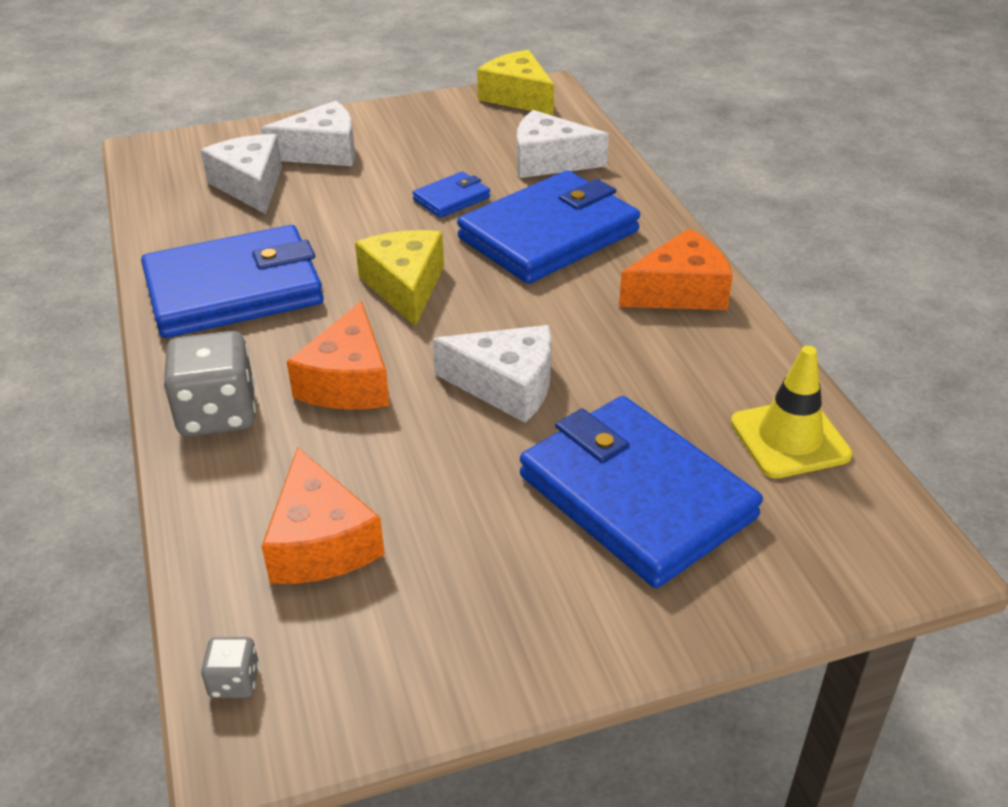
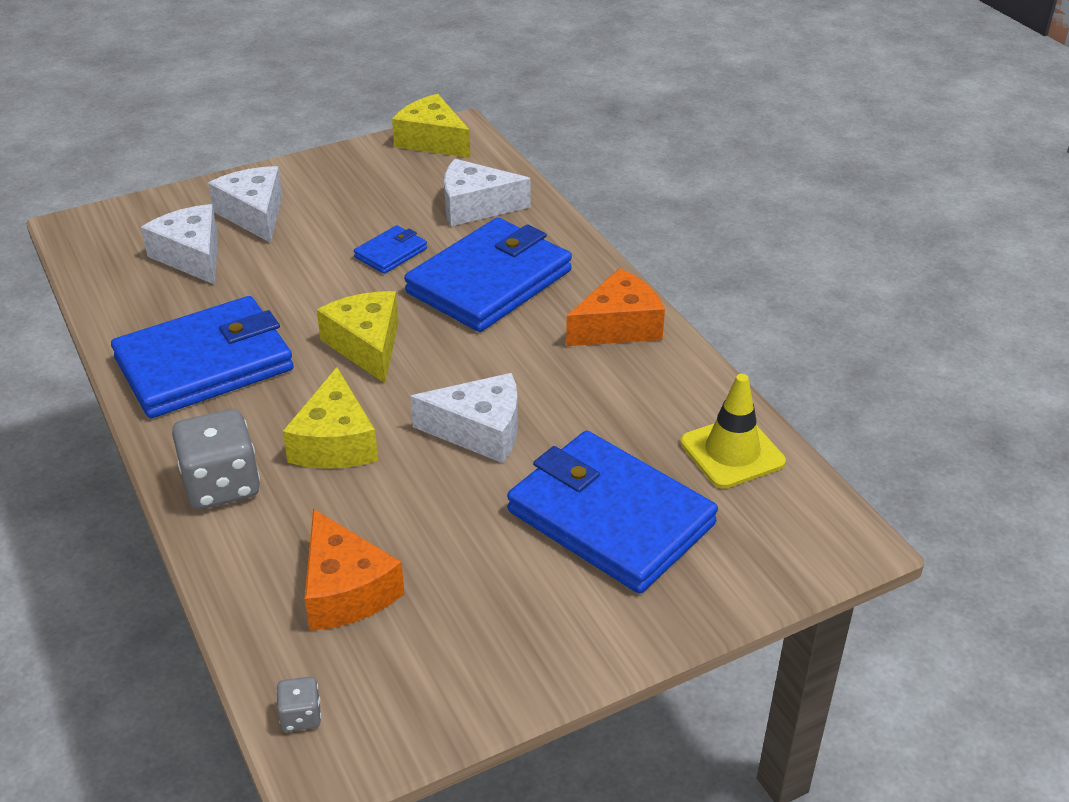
camera: 10 degrees left, 0 degrees up
(322, 152) = (254, 214): white cheese -> white cheese turned 90 degrees counterclockwise
(348, 381) = (335, 442): orange cheese -> yellow cheese

